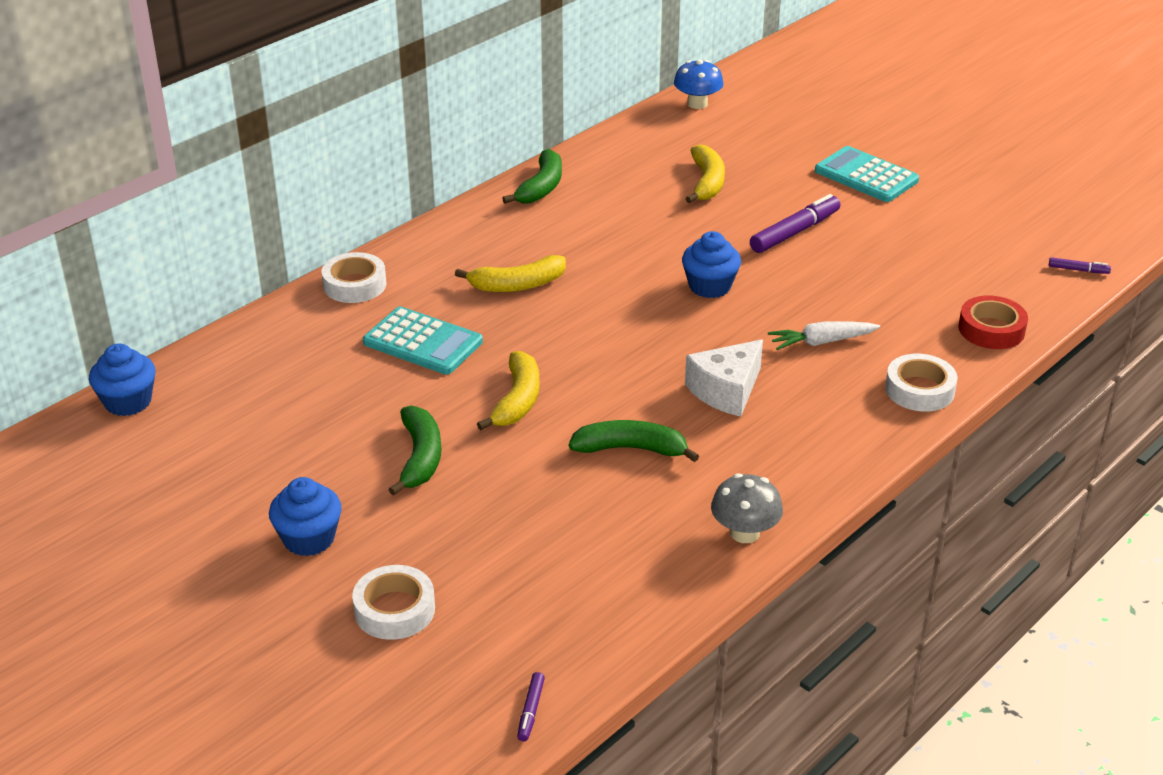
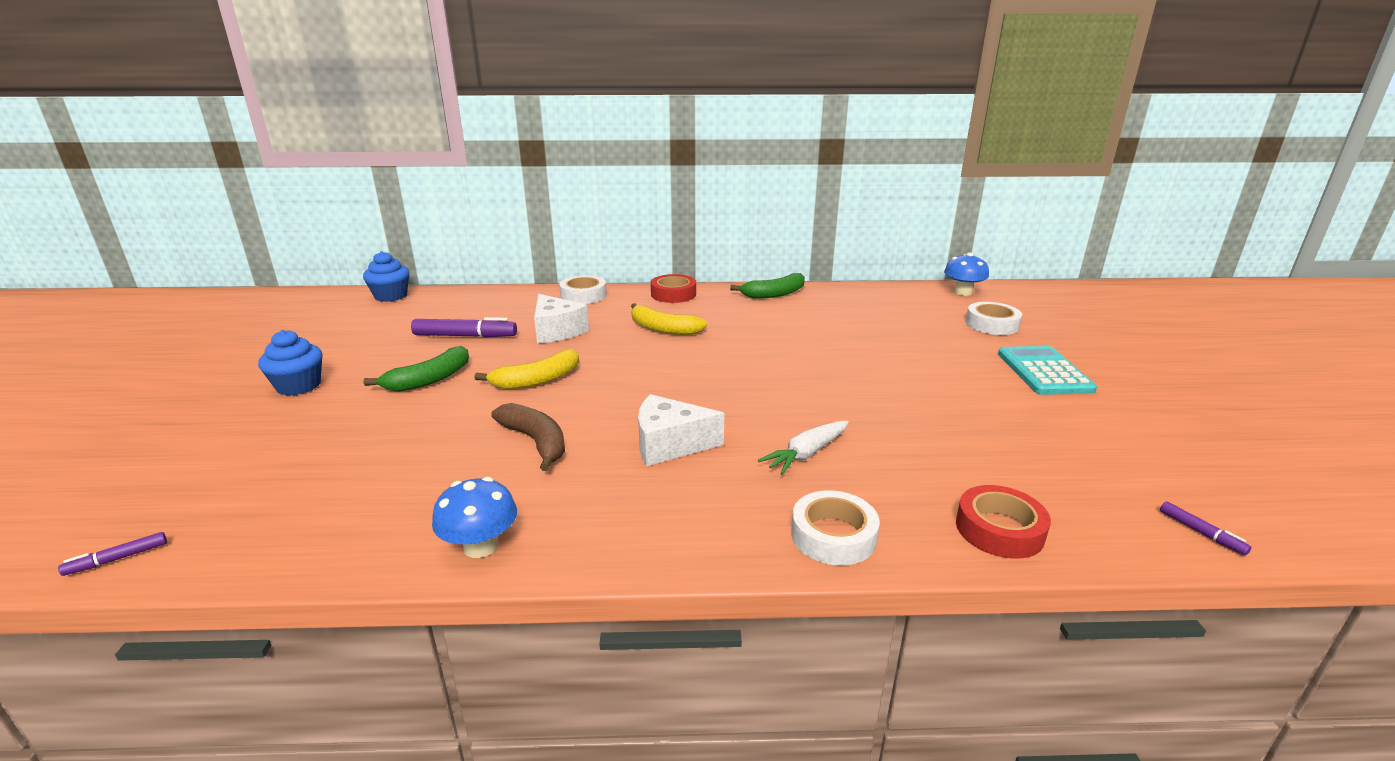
camera: 45 degrees right, 10 degrees down
(394, 610) = (234, 444): white tape -> white tape (992, 324)
(423, 342) = (557, 331): turquoise calculator -> white cheese
(445, 236) = (673, 294): none -> red tape
(631, 449) = (536, 442): green banana -> brown banana
(707, 182) = (893, 329): yellow banana -> none
(709, 286) = (784, 381): blue cupcake -> none
(744, 533) = (480, 546): grey mushroom -> blue mushroom
(795, 232) = (914, 379): purple marker -> purple marker (465, 336)
(822, 342) = (807, 454): white carrot -> white carrot turned 75 degrees counterclockwise

